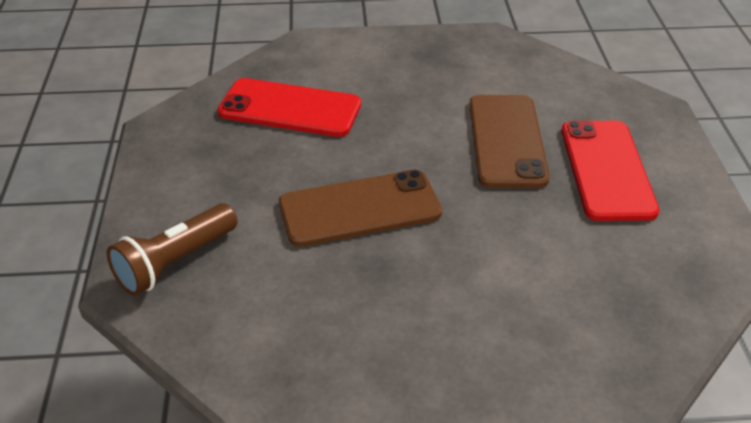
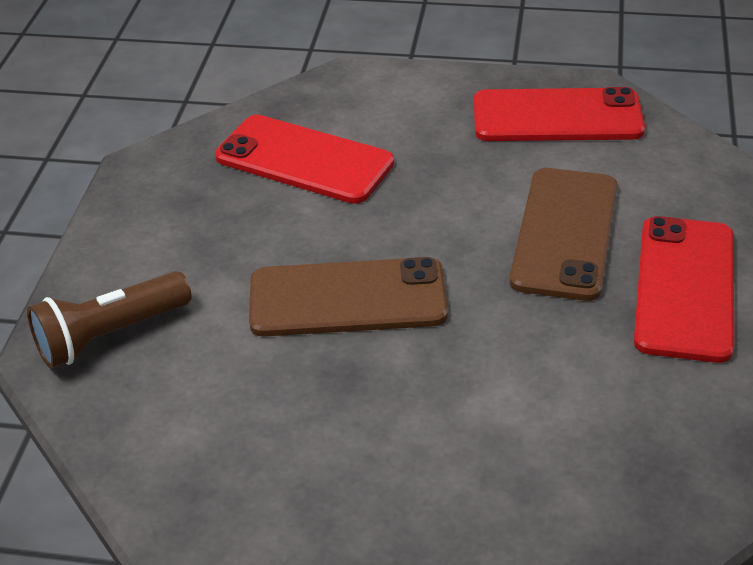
camera: 15 degrees right, 0 degrees up
(471, 58) = (557, 117): none -> red phone

